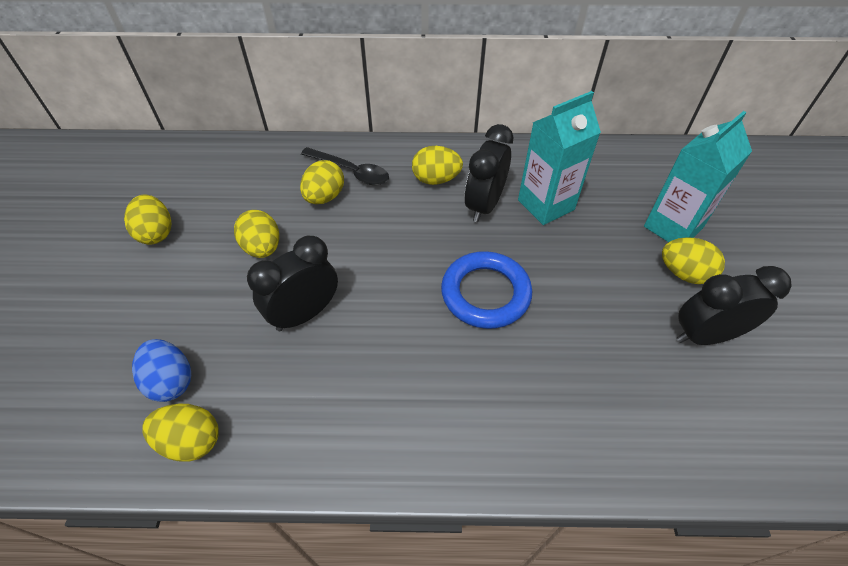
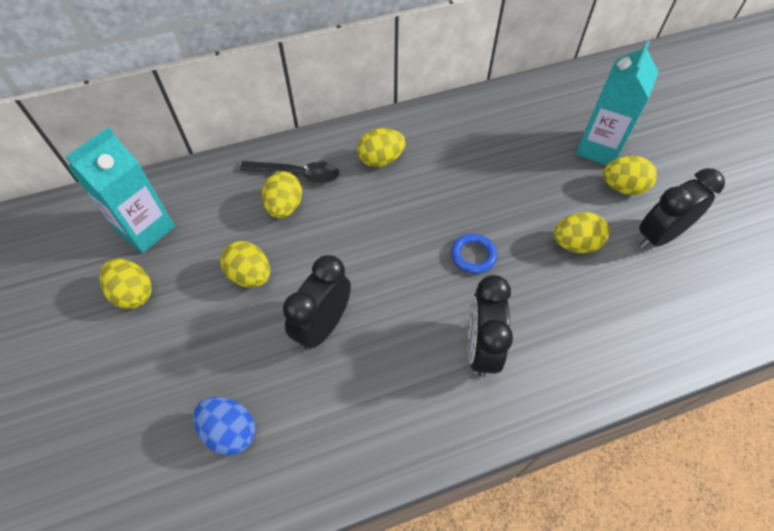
camera: 20 degrees left, 5 degrees up
(191, 441) = (279, 478): yellow egg -> yellow egg (575, 244)
(484, 205) = (435, 173): black clock -> black clock (481, 348)
(485, 293) = (473, 255): blue ring -> blue ring, size x0.56
(546, 205) = (488, 157): turquoise carton -> turquoise carton (146, 229)

